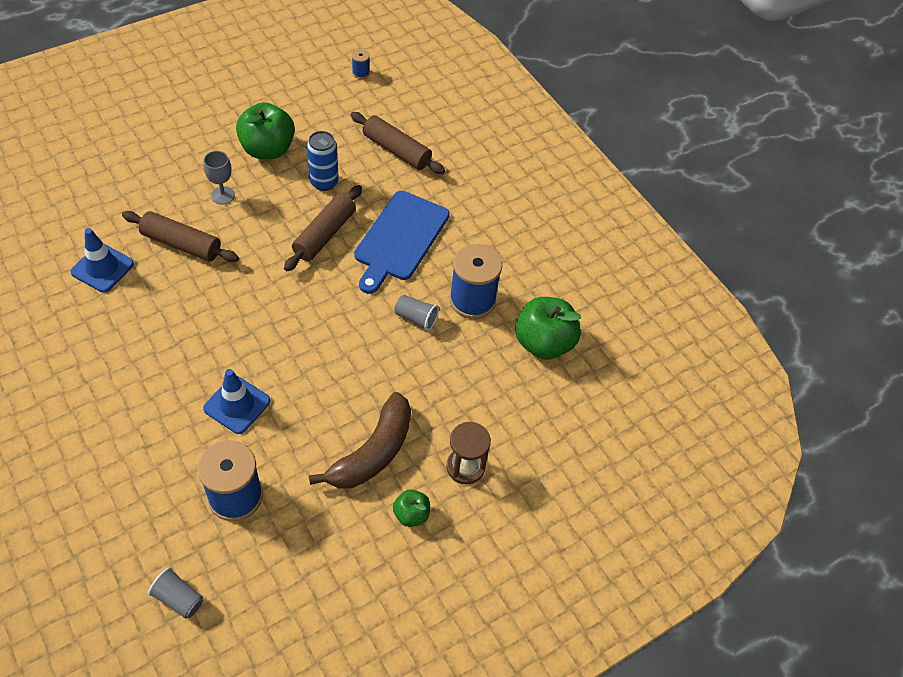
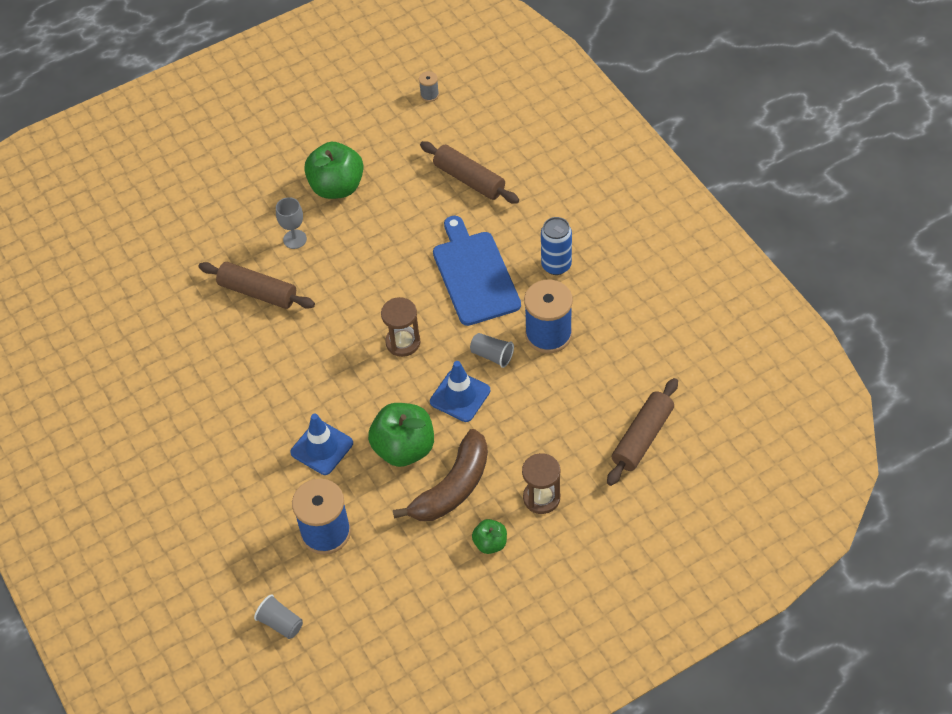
camera: 10 degrees right, 0 degrees up
(102, 268) = (184, 321): blue traffic cone -> blue traffic cone (460, 396)
(324, 182) = (395, 219): blue can -> blue can (556, 265)
(324, 234) = (398, 274): brown rolling pin -> brown rolling pin (642, 437)
(326, 301) = (403, 342): none -> brown hourglass
(360, 73) = (429, 95): blue spool -> grey spool
(400, 239) = (474, 274): blue cutting board -> blue cutting board turned 135 degrees clockwise
(543, 343) = (620, 374): green apple -> green apple (404, 448)

